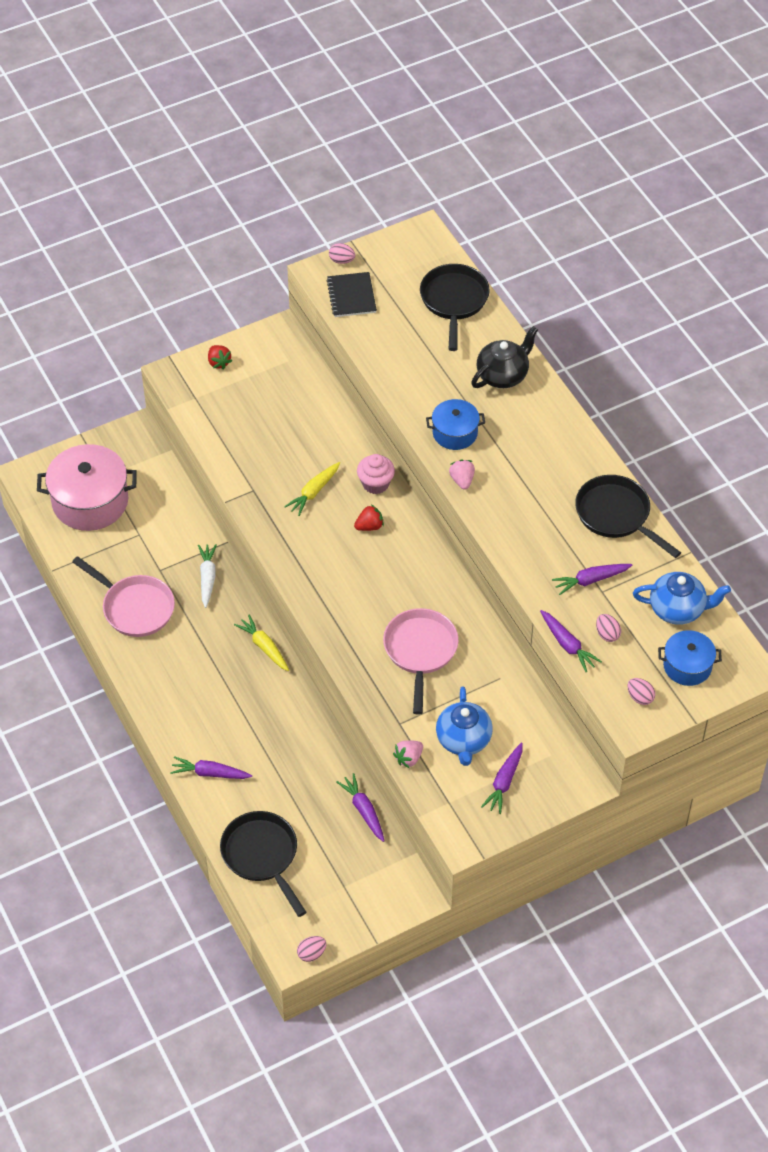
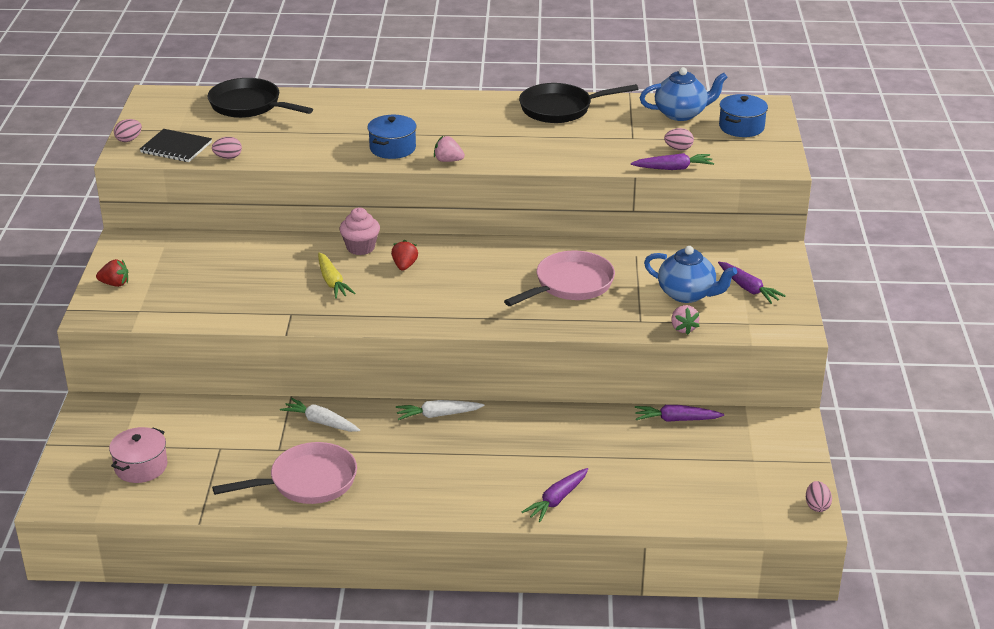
camera: 60 degrees left, 20 degrees down
(90, 501) = (141, 466): pink pot -> pink pot, size x0.56
(262, 855) = (681, 499): black pan -> none
(264, 647) = (438, 415): yellow carrot -> white carrot
(420, 651) = (570, 285): pink pan -> pink pan turned 105 degrees clockwise
(503, 375) = (357, 109): black teapot -> none
(590, 580) = (616, 139): purple carrot -> none
(640, 697) = (755, 155): pink egg -> pink egg (228, 157)
(678, 609) = (681, 114): blue teapot -> blue teapot turned 45 degrees clockwise

